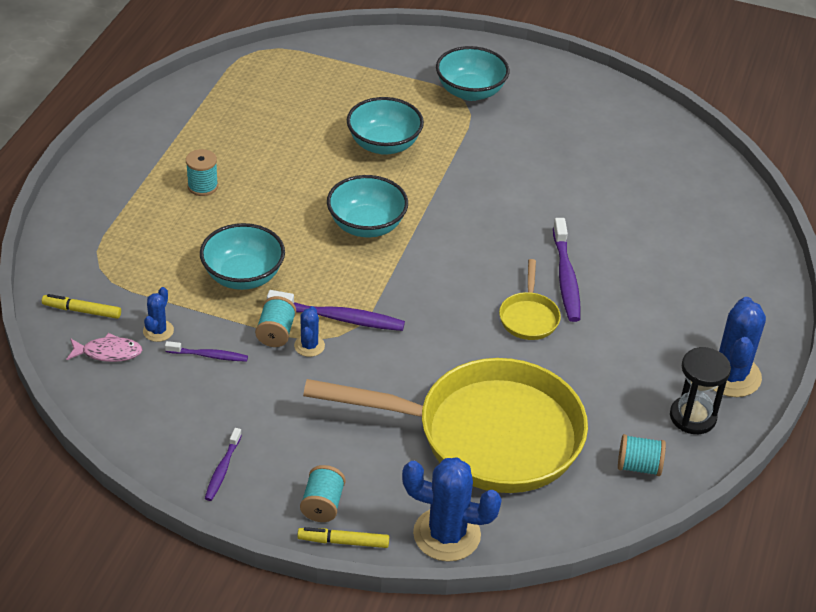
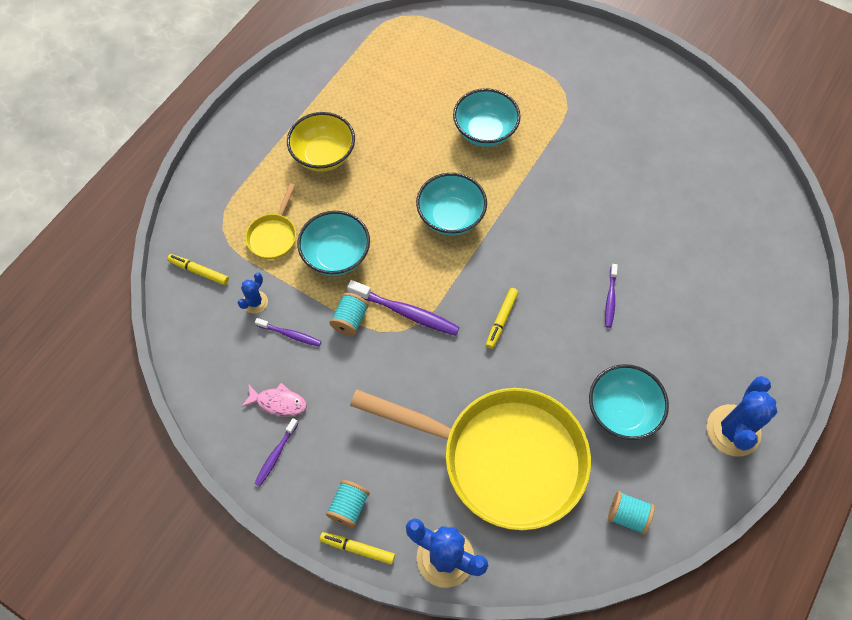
camera: 15 degrees right, 20 degrees up
(108, 352) = (210, 318): pink fish -> pink fish (278, 402)
(202, 186) = (323, 155): turquoise spool -> yellow bowl
(309, 346) = (374, 338): blue cactus -> none
(450, 311) = (501, 320): none -> yellow marker
(470, 92) = (572, 83): turquoise bowl -> turquoise bowl (622, 411)
(529, 317) = (568, 337): yellow pan -> yellow pan (273, 236)
(566, 277) = (610, 298): purple toothbrush -> purple toothbrush, size x0.58
(692, 417) = (688, 470): black hourglass -> none

